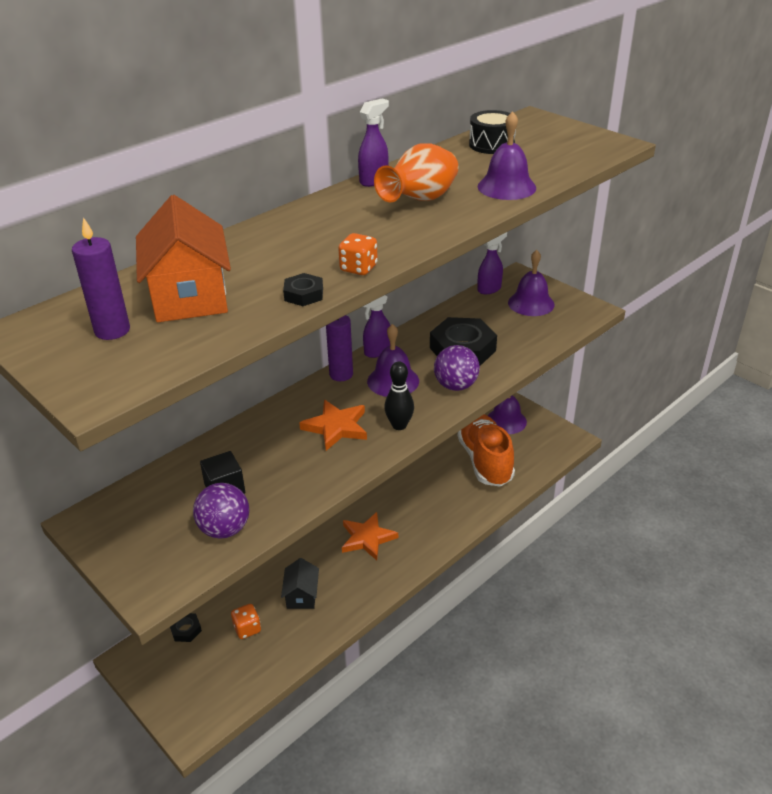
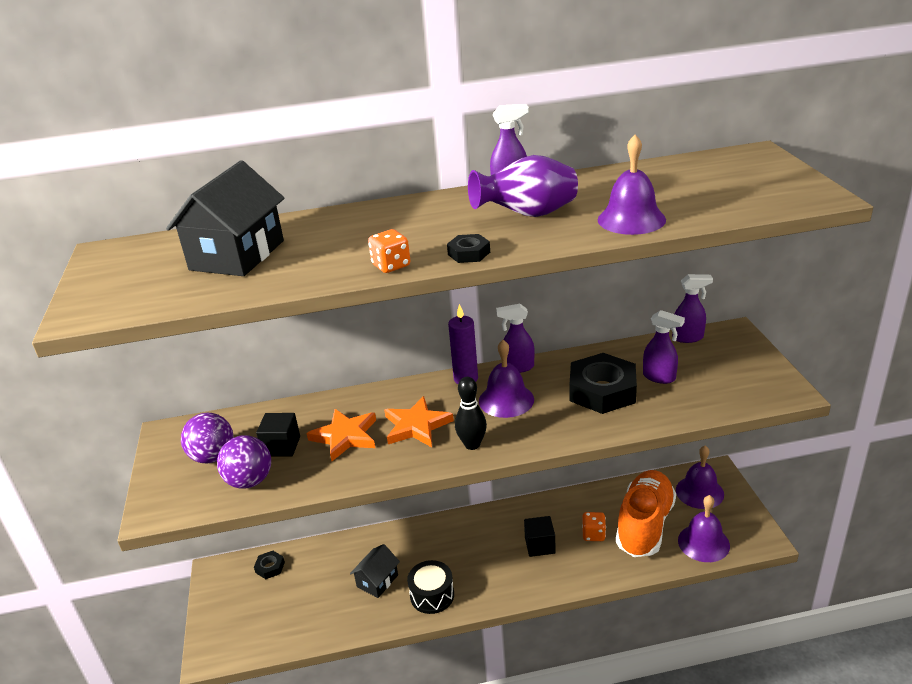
camera: 35 degrees right, 5 degrees down
(112, 330) = (154, 268): purple candle -> none
(189, 296) = (237, 255): orange house -> black house
(247, 629) = (314, 589): orange dice -> orange dice (593, 534)
(303, 294) = (318, 277): black nut -> black nut (469, 253)
(367, 538) = (472, 554): orange star -> orange star (345, 436)
(417, 508) = (540, 545): none -> black cube
(420, 200) = (527, 215): orange vase -> purple vase
(455, 386) = (561, 425): purple ball -> purple ball (213, 457)
(491, 145) = (672, 174): black drum -> black drum (432, 595)
(496, 326) = (659, 377): none -> purple spray bottle
(531, 303) = (721, 365): purple bell -> purple bell (703, 543)

